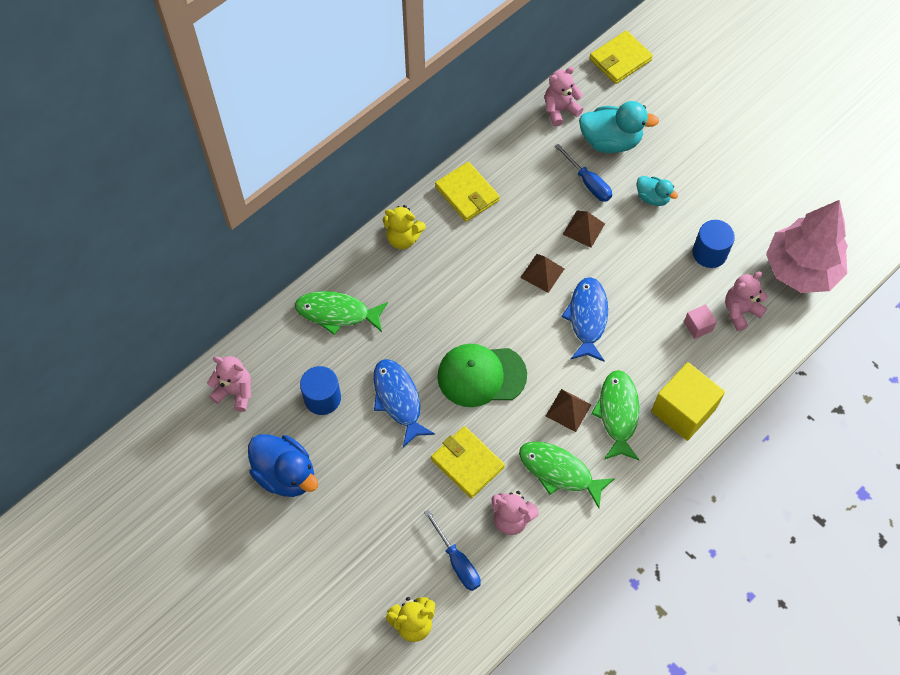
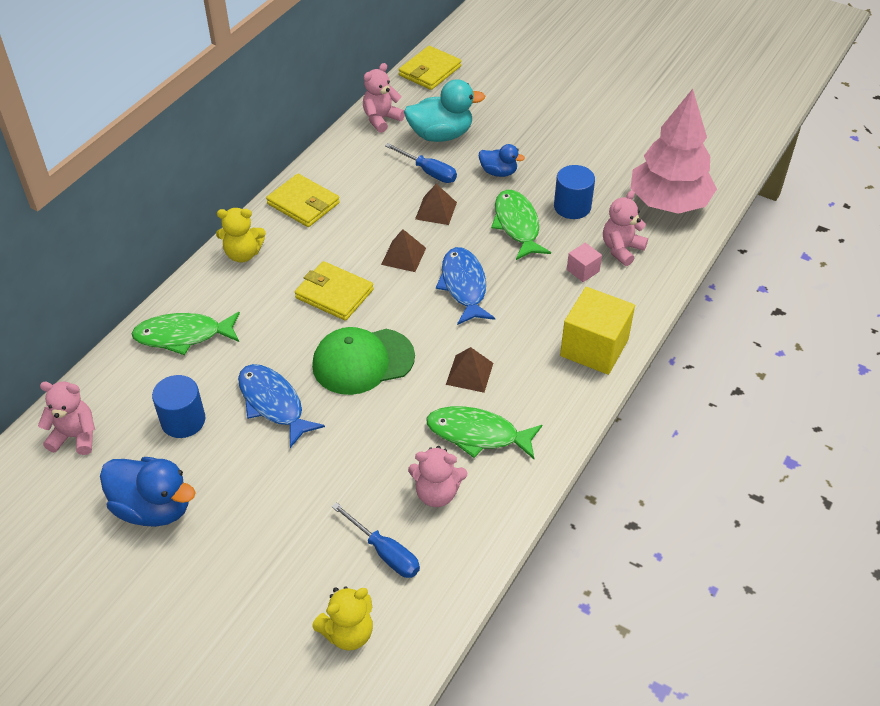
camera: 15 degrees left, 15 degrees down
(467, 463) = (370, 449): yellow wallet -> yellow wallet (334, 294)
(618, 413) = (525, 365): green fish -> green fish (517, 225)
(652, 197) = (498, 172): turquoise duck -> blue duck

